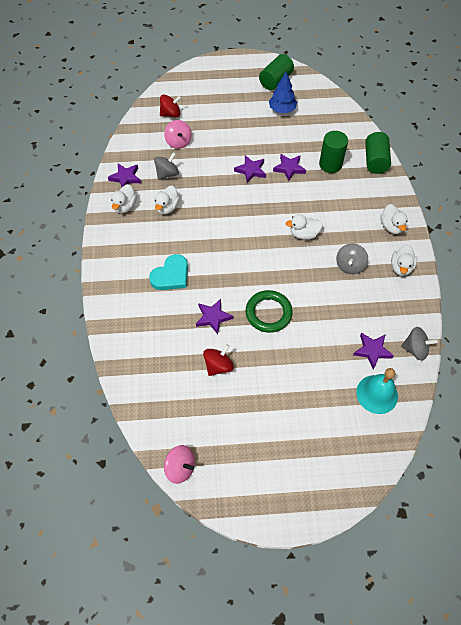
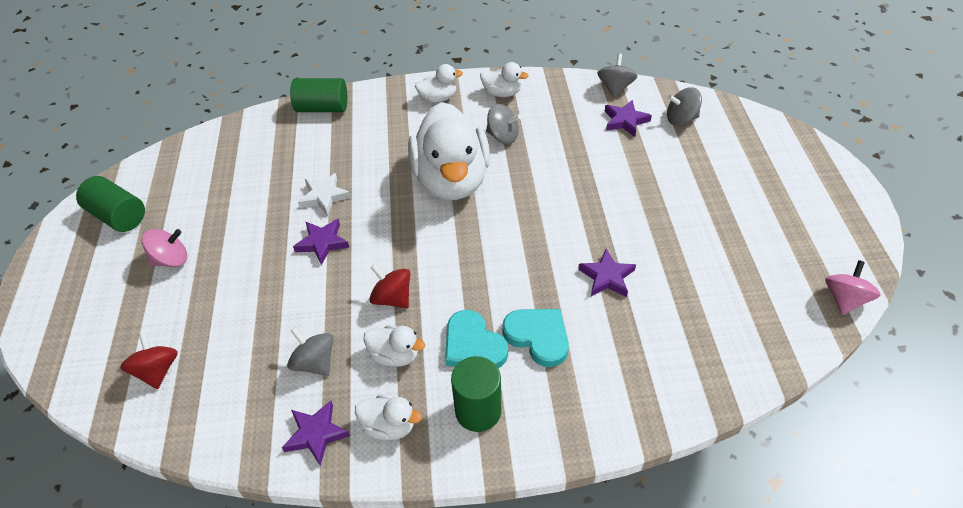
camera: 90 degrees left, 10 degrees down
(169, 243) = (473, 345): none -> turquoise heart
(178, 142) = (237, 351): pink spinning top -> pink spinning top (171, 259)
(218, 366) = (684, 266): red spinning top -> red spinning top (392, 298)
(268, 313) = (589, 215): green ring -> none
(282, 109) = (192, 206): blue tree -> none
(289, 168) = (324, 196): purple star -> white star
(304, 234) = (451, 180): white duck -> white duck, size x2.29
(330, 164) = (322, 152): green cylinder -> green cylinder (478, 411)
(377, 394) = (681, 119): turquoise bell -> grey spinning top

